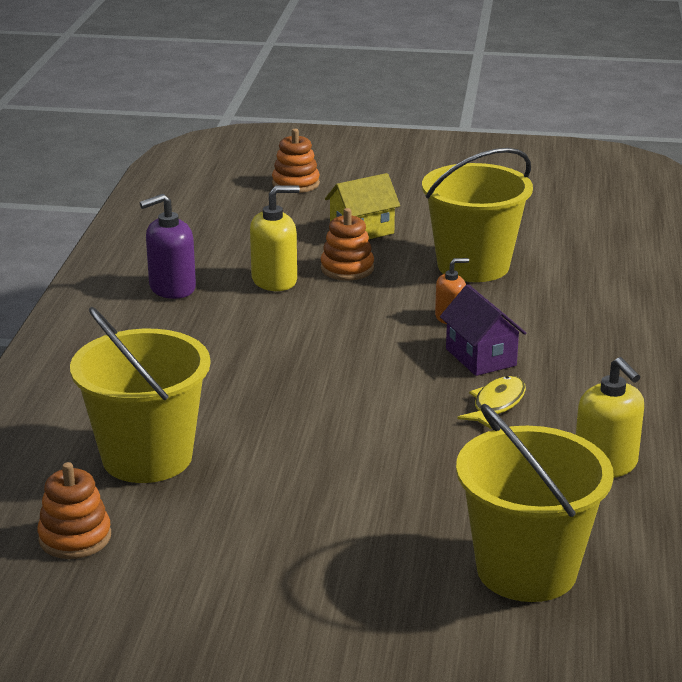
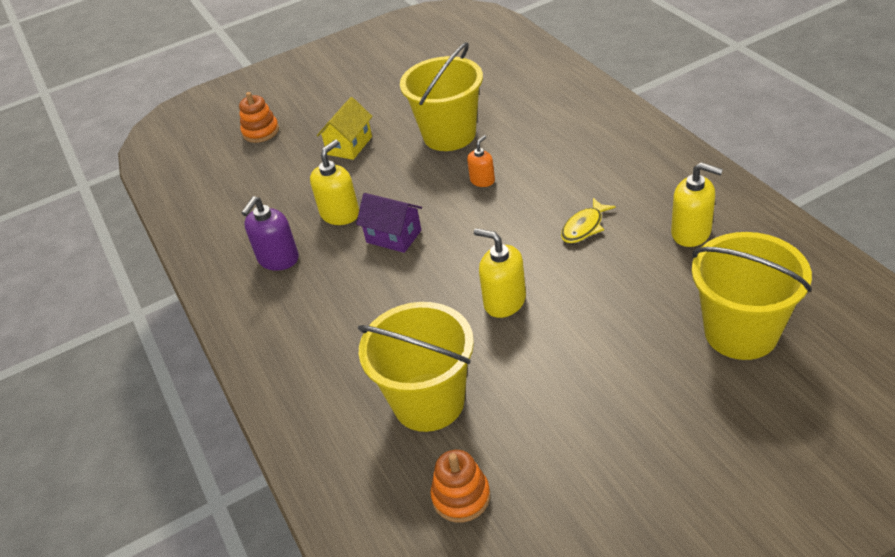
camera: 30 degrees left, 15 degrees up
(326, 421) = (504, 301): none -> yellow soap dispenser
(347, 269) = (375, 179): orange stacking toy -> none
(481, 357) = (535, 199): purple house -> purple house (393, 236)
(496, 404) = (584, 227): yellow fish -> yellow fish turned 135 degrees counterclockwise

